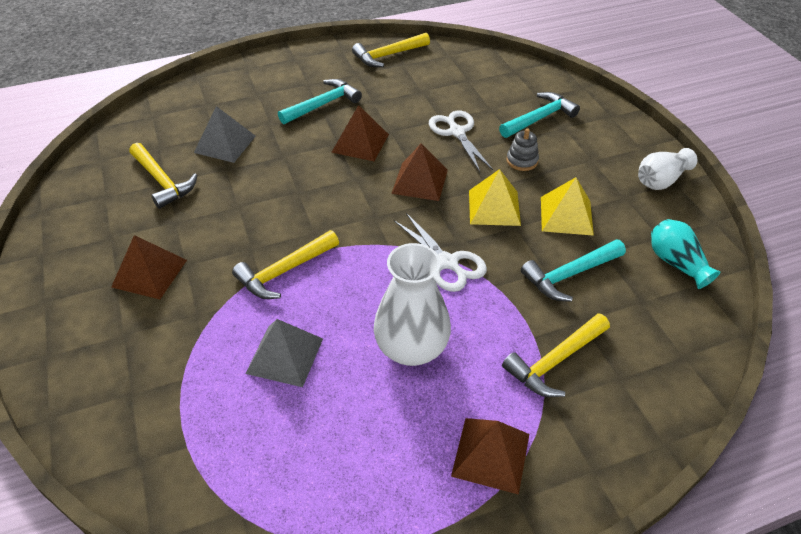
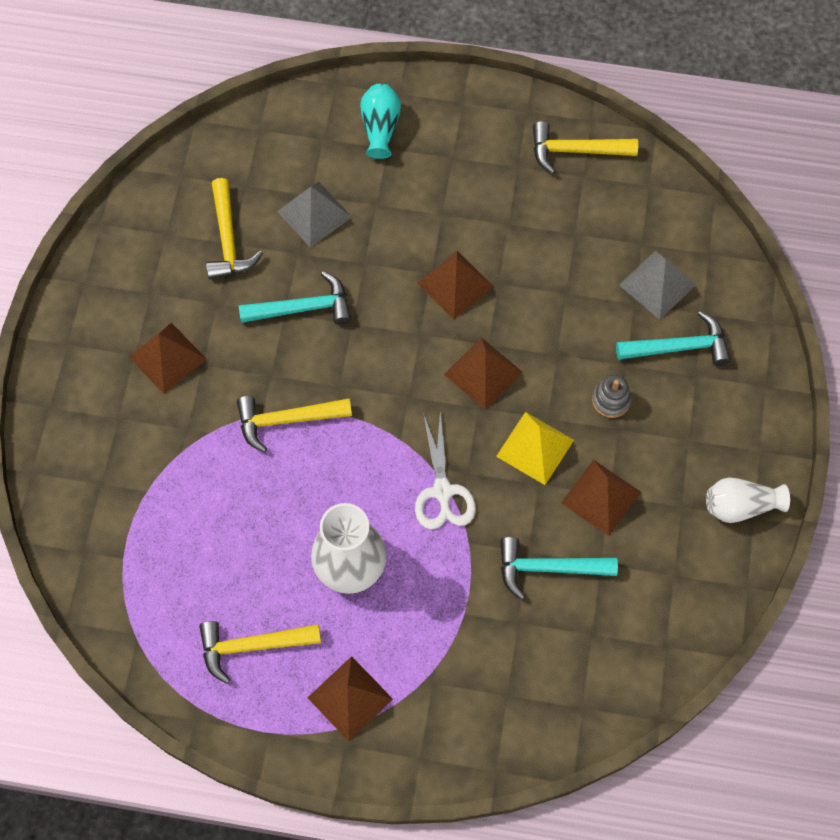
camera: 30 degrees right, 20 degrees up
(285, 355) = (240, 514): grey pyramid -> grey pyramid (657, 284)
(323, 105) = (450, 202): turquoise hammer -> turquoise hammer (303, 308)
(457, 132) = (570, 321): white scissors -> none
(555, 361) = (464, 648): yellow hammer -> yellow hammer (252, 646)
(566, 215) = (601, 497): yellow pyramid -> brown pyramid
(676, 263) = (663, 612): turquoise vase -> turquoise vase (380, 128)

